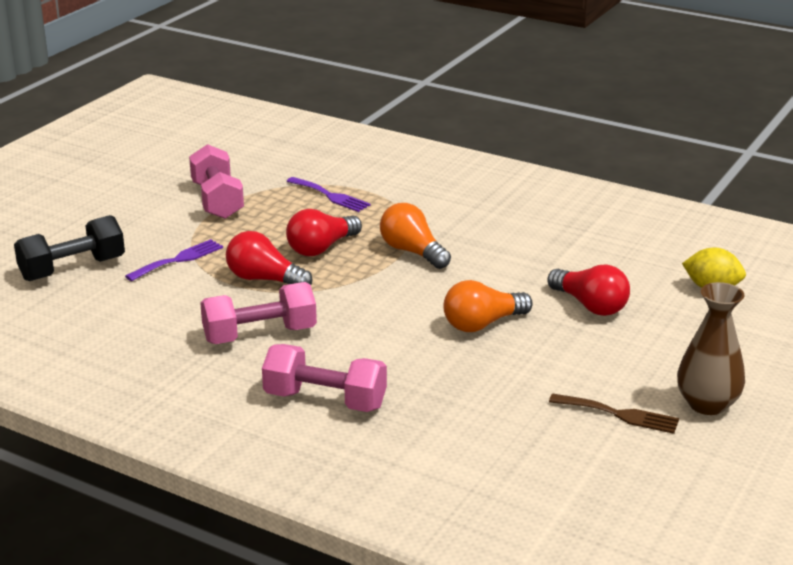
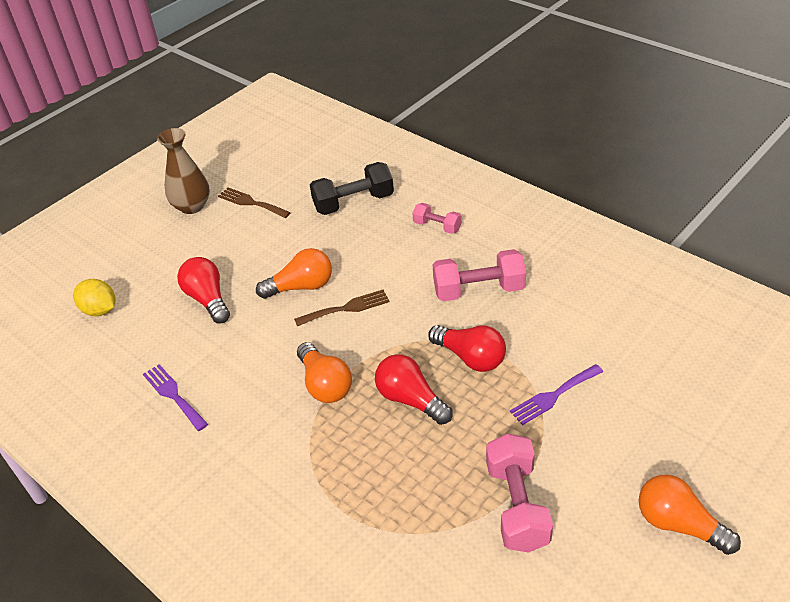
camera: 165 degrees left, 15 degrees up
(72, 269) = (658, 392): black dumbbell -> black dumbbell (353, 202)
(86, 201) = (679, 524): none -> orange light bulb
(321, 248) = (410, 400): red light bulb -> red light bulb turned 105 degrees counterclockwise
(325, 400) = (437, 226): pink dumbbell -> pink dumbbell, size x0.57
(330, 196) = (383, 499): purple fork -> purple fork (173, 395)
(416, 308) = (346, 308): none -> brown fork

